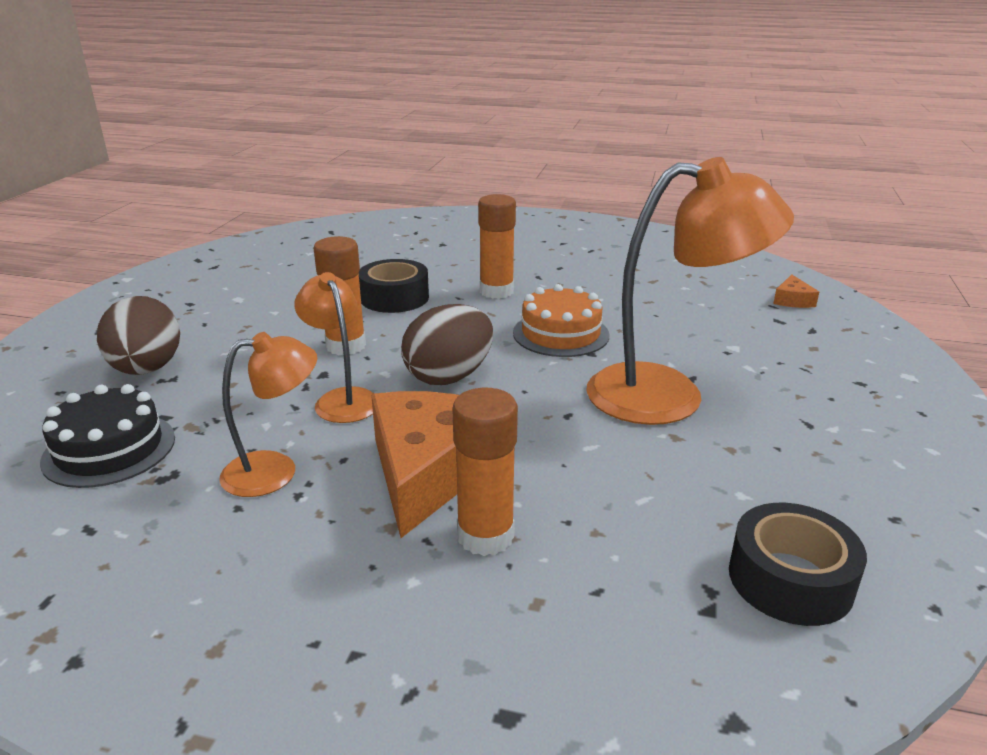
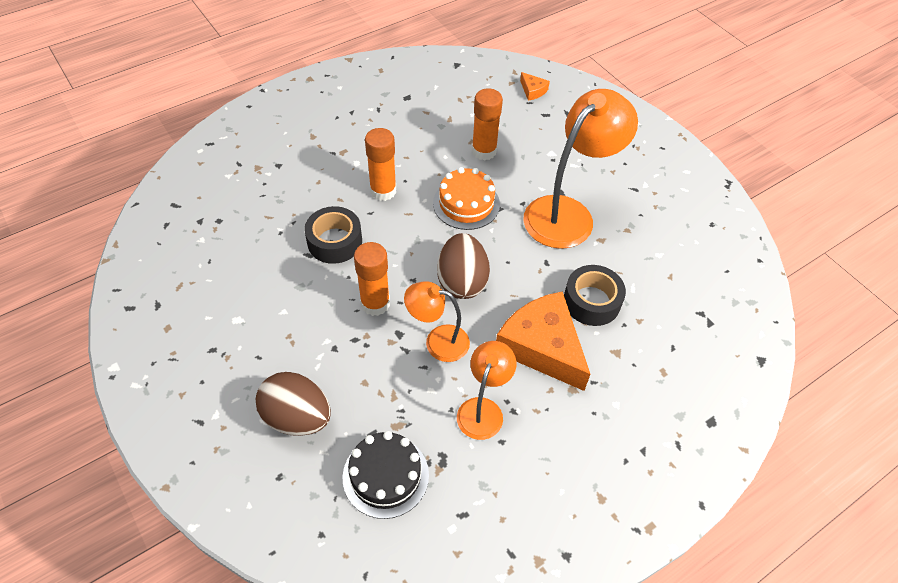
camera: 50 degrees left, 25 degrees up
(485, 536) = (609, 359): orange glue stick -> orange glue stick (484, 151)
(790, 579) = (715, 285): black tape -> black tape (591, 301)

